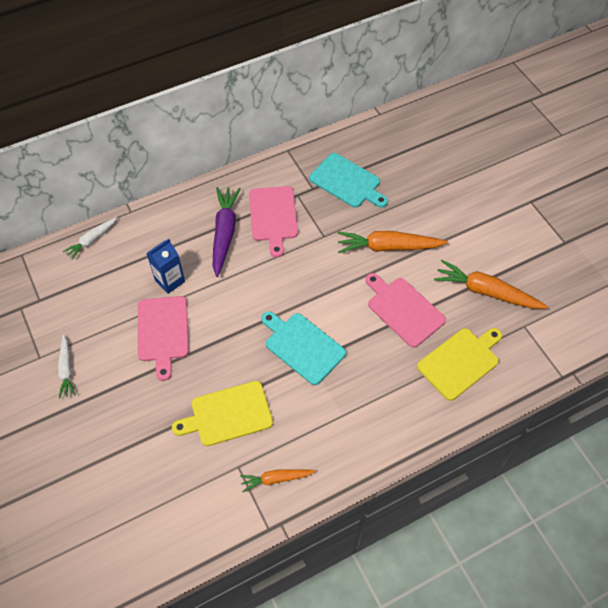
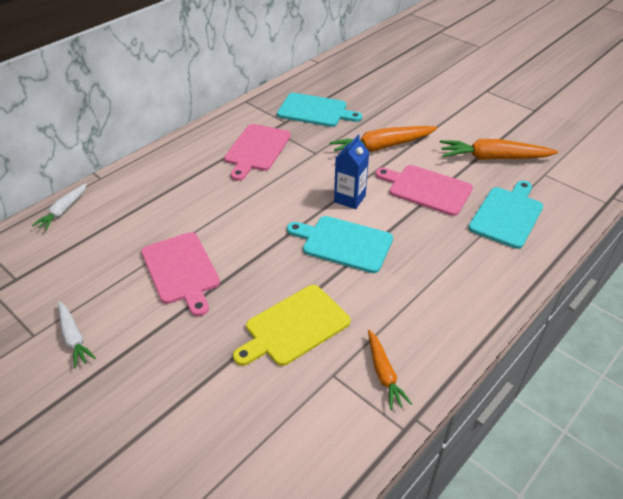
camera: 20 degrees left, 15 degrees down
(170, 281) = (169, 224): blue carton -> blue carton (349, 199)
(224, 233) = (212, 173): purple carrot -> none
(273, 216) = (256, 149): pink cutting board -> pink cutting board turned 45 degrees clockwise
(276, 479) = (384, 373): orange carrot -> orange carrot turned 75 degrees counterclockwise
(460, 362) = (507, 215): yellow cutting board -> turquoise cutting board

